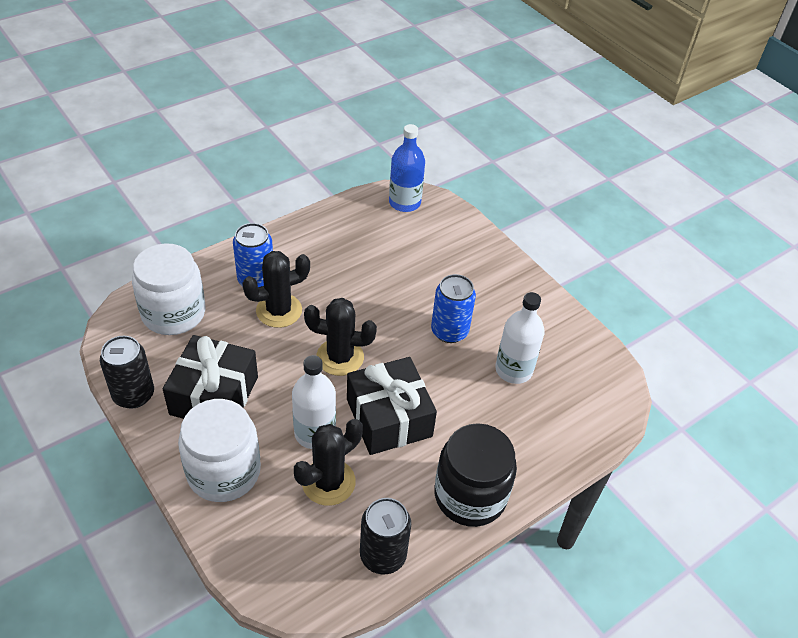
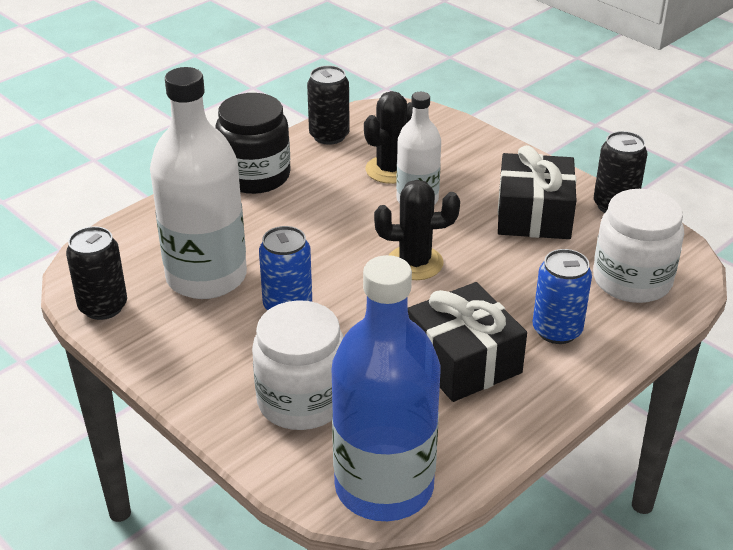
camera: 175 degrees right, 10 degrees down
(224, 472) = (490, 166): white jar -> white jar (301, 401)
(279, 310) = (508, 300): black cactus -> none
(389, 418) = (345, 219): black gift -> black gift (463, 361)
(404, 202) = (384, 487): blue bottle -> blue bottle, size x1.75
(513, 370) = (206, 277): white bottle -> white bottle, size x1.75
(592, 353) = (103, 307): none -> black can

